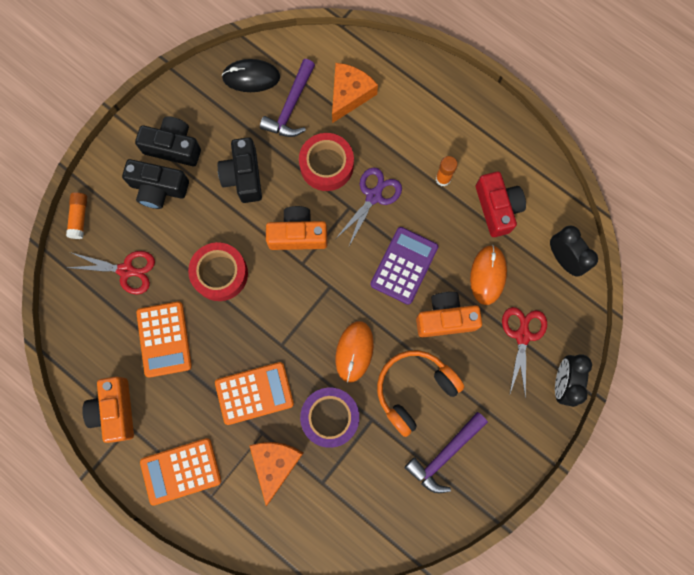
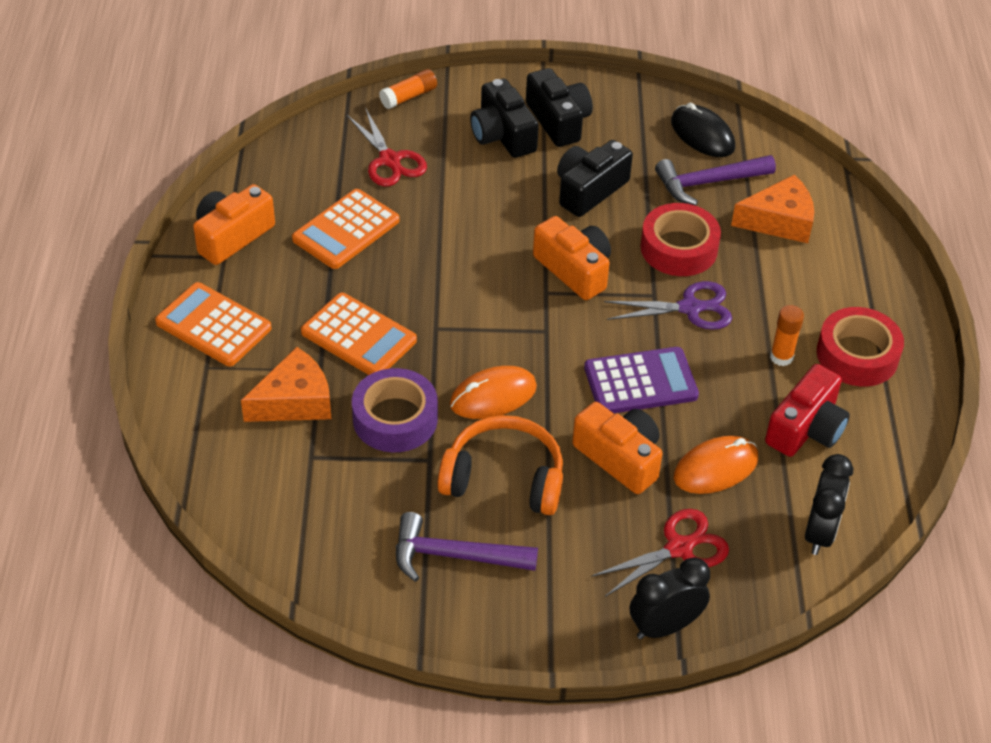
camera: 50 degrees right, 30 degrees down
(220, 273) = (462, 232): red tape -> red tape (857, 355)

